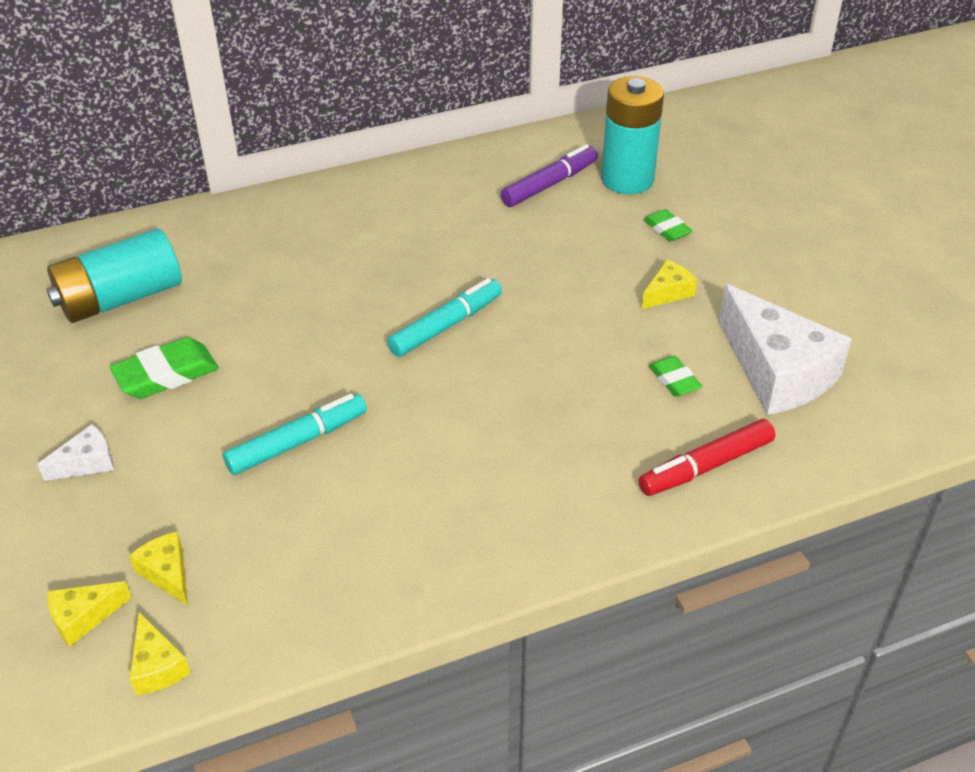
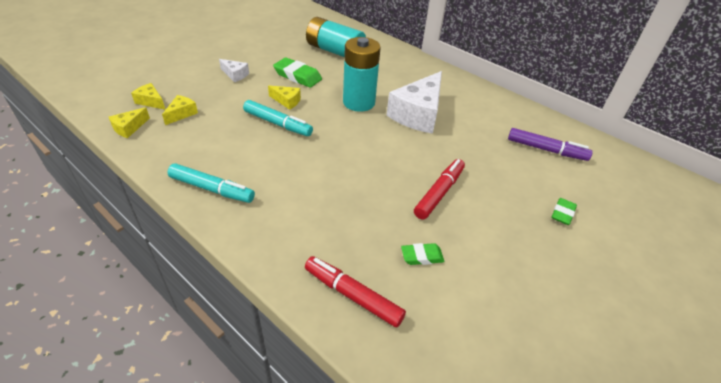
camera: 60 degrees right, 0 degrees up
(446, 325) = (392, 145): turquoise marker -> turquoise marker (212, 189)
(573, 318) = (439, 193): none -> red marker
(627, 179) = (589, 181): turquoise battery -> turquoise battery (359, 102)
(668, 293) = (501, 231): yellow cheese -> yellow cheese (287, 101)
(674, 380) = (422, 256): green eraser -> green eraser turned 45 degrees clockwise
(777, 372) = (473, 314): white cheese -> white cheese (418, 114)

